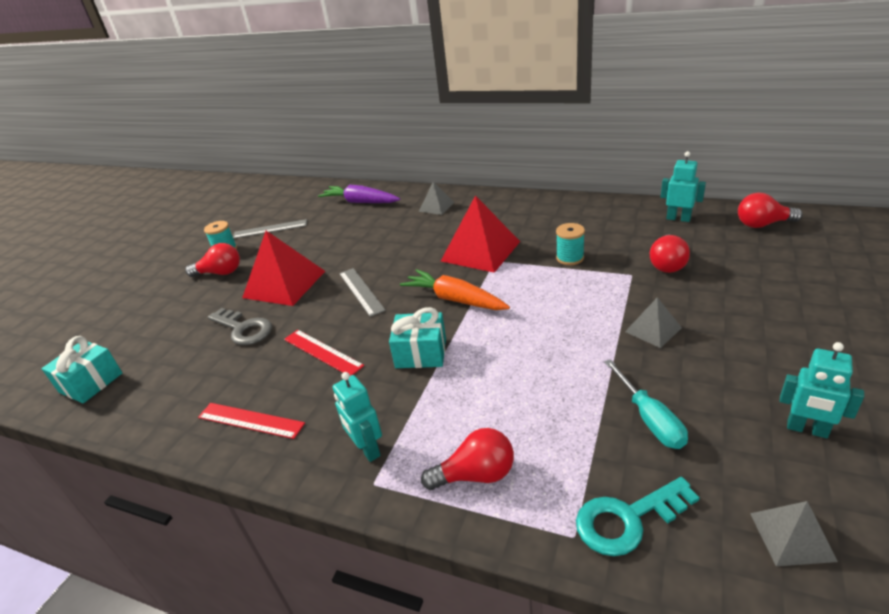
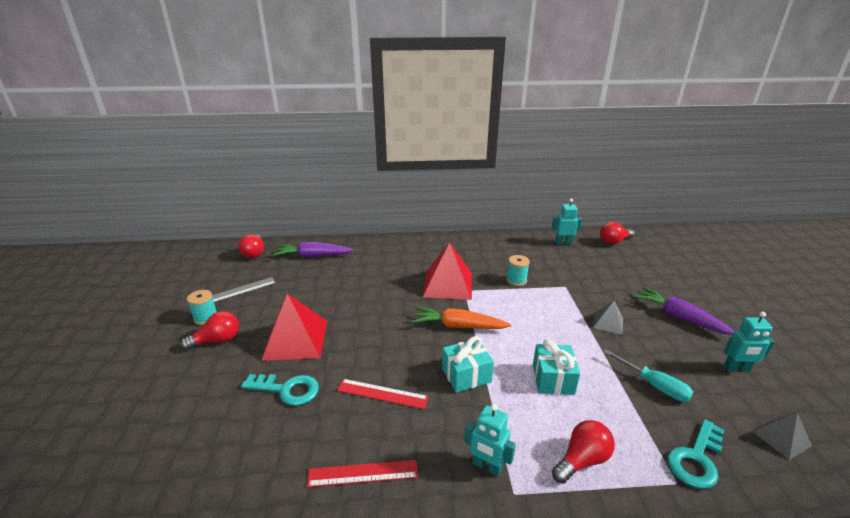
camera: 30 degrees left, 5 degrees down
(91, 383) = (146, 487): turquoise gift -> turquoise gift (553, 379)
(244, 329) = (287, 389): grey key -> turquoise key
(361, 291) = (375, 333): grey ruler -> none
(436, 207) = (384, 253): grey pyramid -> none
(667, 264) = (581, 276): red light bulb -> red light bulb (254, 253)
(774, 342) = (679, 317): none -> purple carrot

